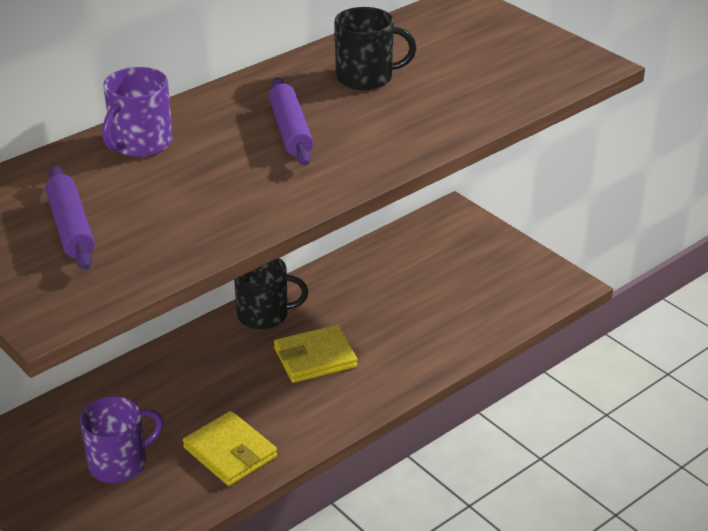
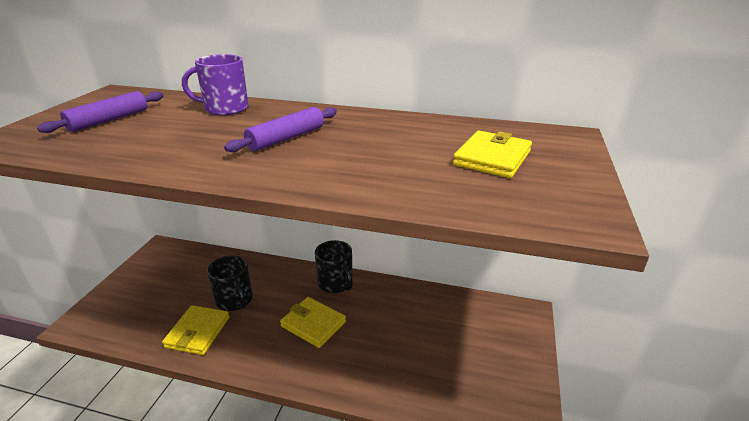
camera: 55 degrees right, 5 degrees down
(119, 463) = (167, 294): purple mug -> none
(366, 78) = (395, 138): black mug -> black mug (234, 300)
(463, 53) = (492, 158): none -> yellow wallet

